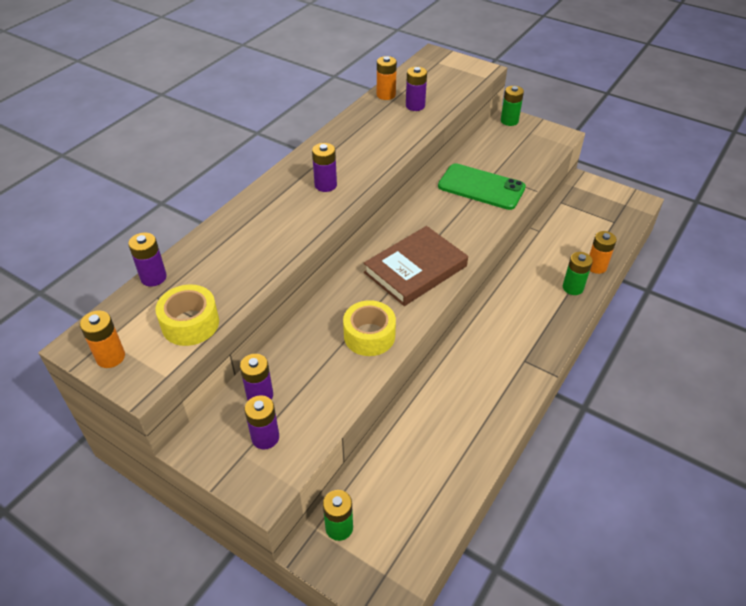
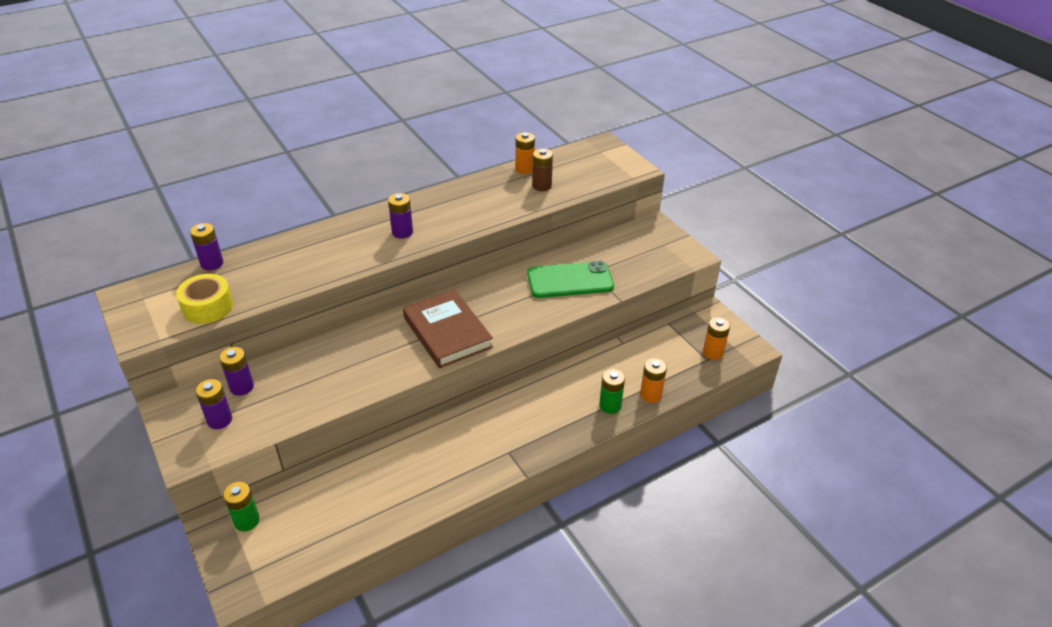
camera: 25 degrees right, 5 degrees down
(110, 357) = (135, 311): orange battery -> orange battery (713, 352)
(369, 336) = (362, 373): yellow tape -> none
(415, 106) = (542, 186): purple battery -> brown battery
(415, 269) = (447, 332): brown book -> brown book turned 75 degrees clockwise
(481, 187) = (570, 280): green phone -> green phone turned 60 degrees counterclockwise
(509, 121) = (652, 227): green battery -> none

